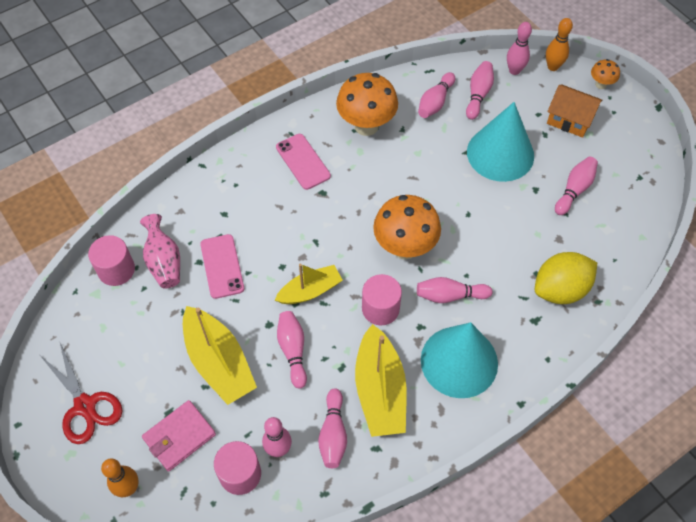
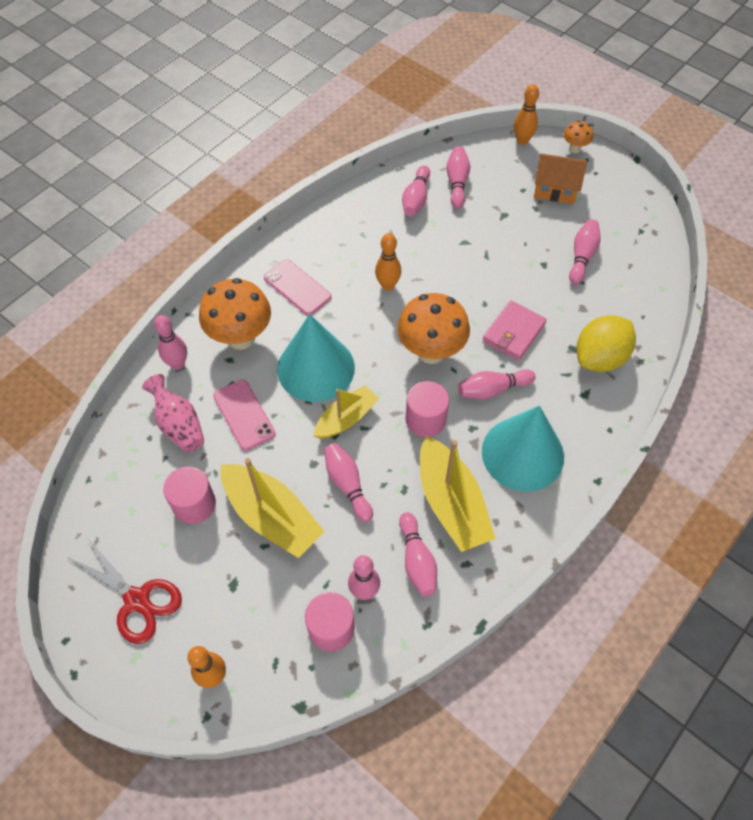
camera: 15 degrees left, 0 degrees up
(116, 270) = (128, 445): pink cylinder -> pink cylinder (194, 504)
(179, 437) = (253, 606): pink wallet -> pink wallet (514, 332)
(366, 126) = (352, 237): orange mushroom -> orange mushroom (241, 338)
(384, 177) = (387, 285): none -> orange bowling pin
(500, 153) = (497, 236): turquoise cone -> turquoise cone (316, 368)
(514, 70) = (485, 152): pink bowling pin -> pink bowling pin (178, 364)

